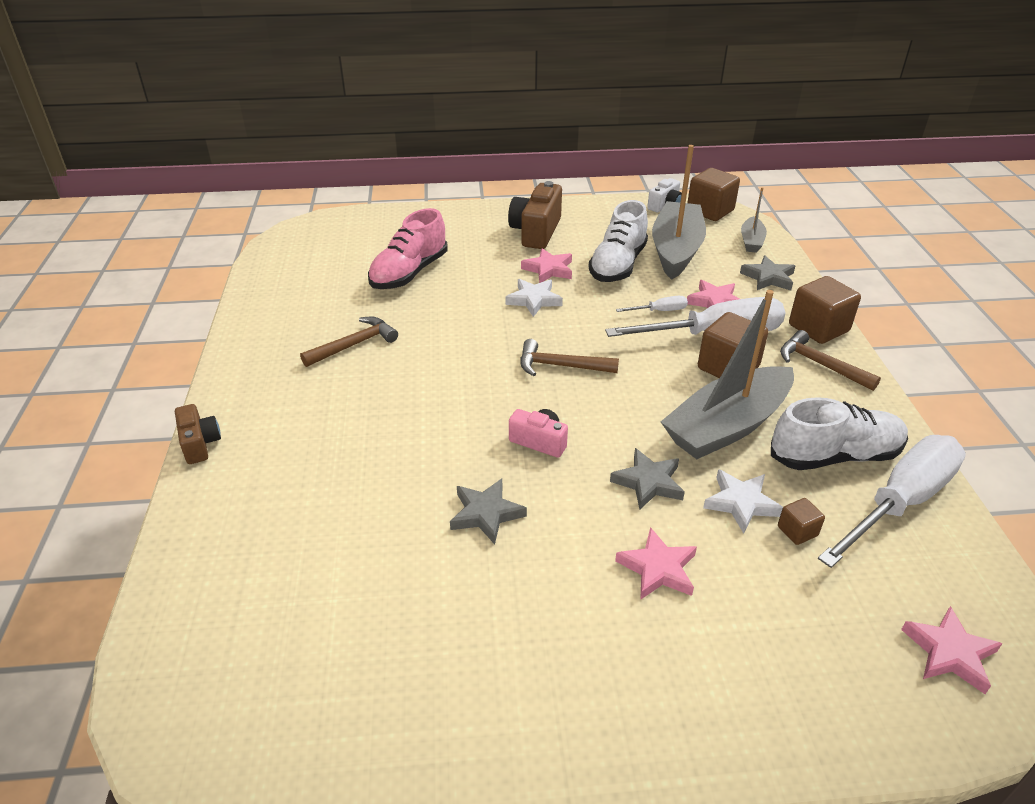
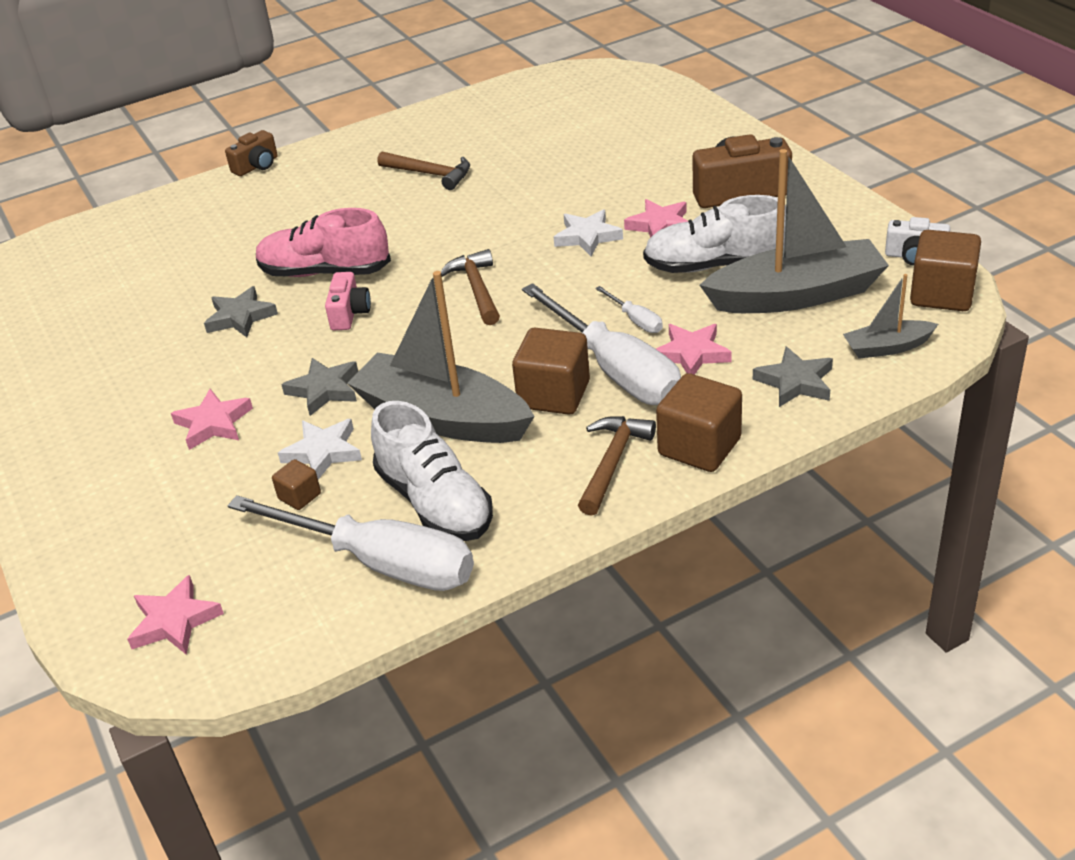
camera: 70 degrees right, 0 degrees up
(409, 273) = (576, 154): pink shoe -> pink shoe (325, 272)

